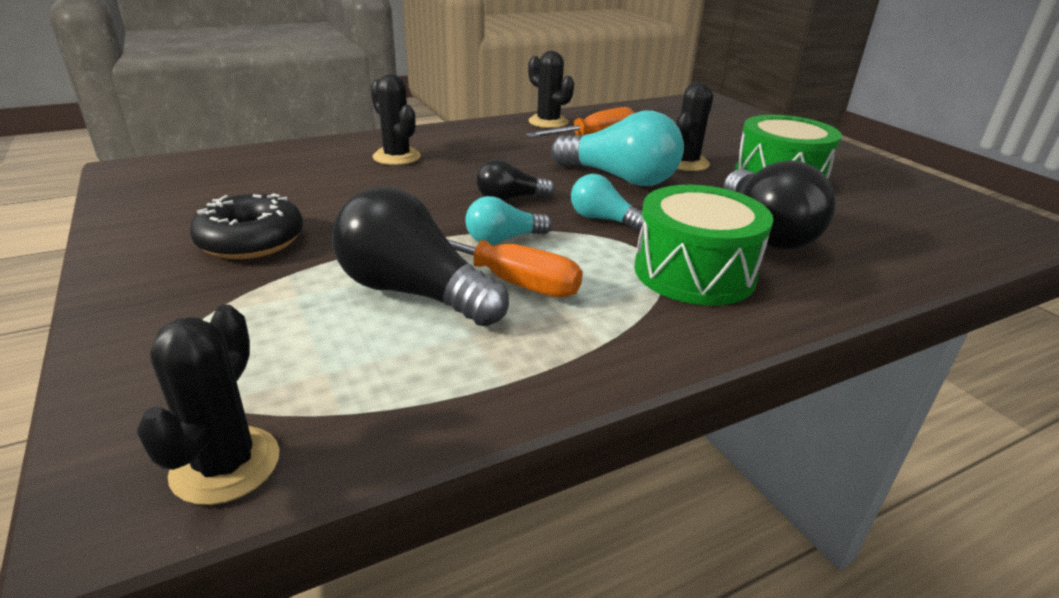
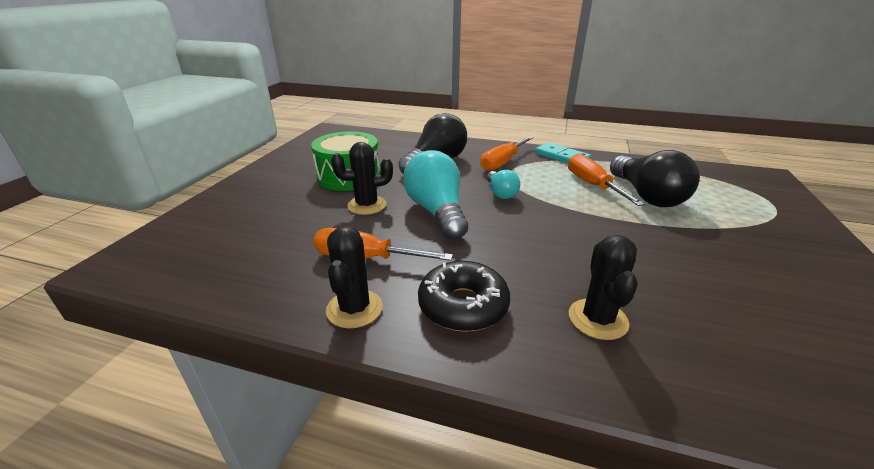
camera: 135 degrees left, 0 degrees up
(225, 465) = (733, 174): black cactus -> none
(251, 240) = (756, 260): black donut -> black donut (463, 305)
(503, 239) = (574, 203): turquoise light bulb -> none
(510, 199) = (538, 225): black light bulb -> none
(637, 336) = (561, 157): none -> turquoise domino
(694, 272) = (502, 162): green drum -> orange screwdriver

